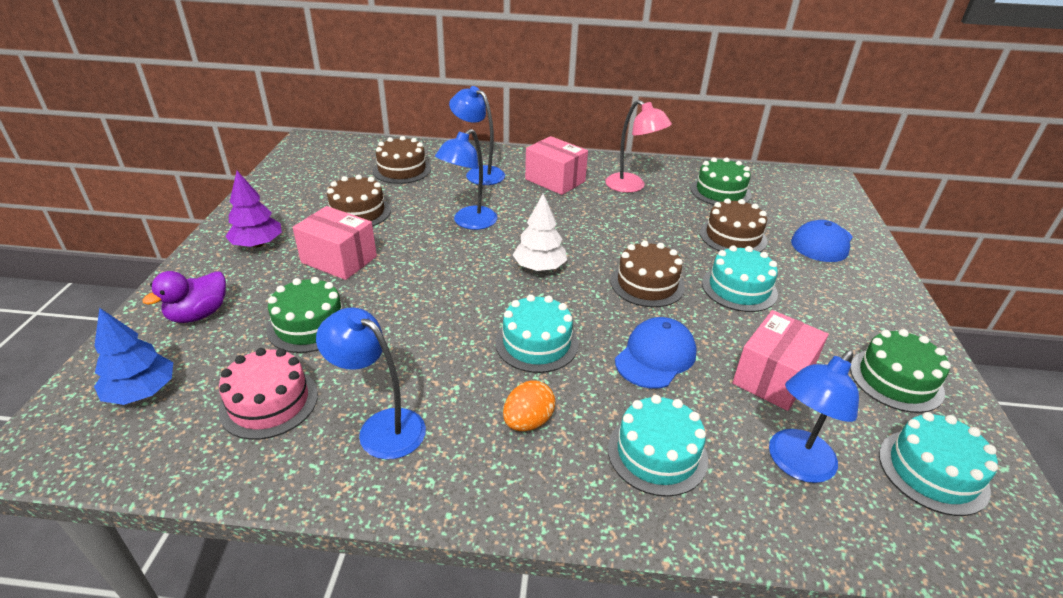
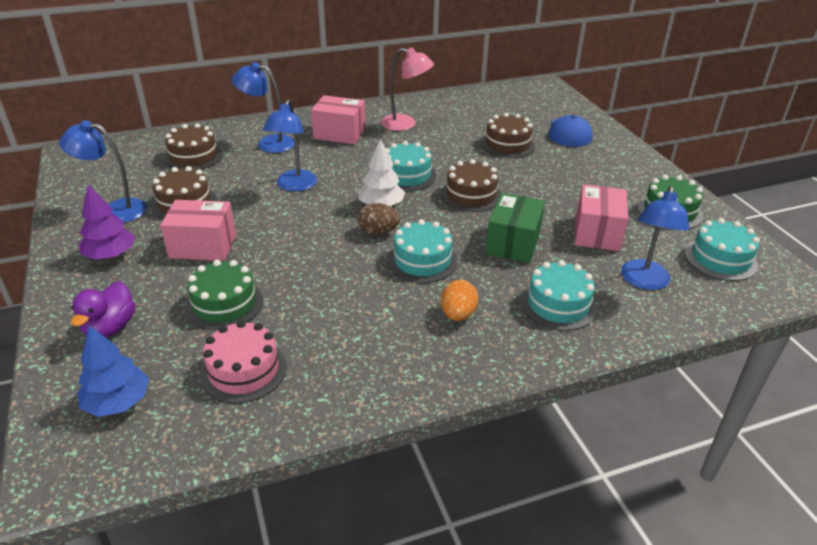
camera: 25 degrees left, 0 degrees up
(381, 427) = (352, 355): blue lamp -> blue lamp (115, 210)
(514, 296) = (378, 232): none -> brown egg
(655, 356) = (513, 243): blue cap -> green box
(720, 192) = (475, 112): green cake -> none
(739, 288) = (536, 180): turquoise cake -> turquoise cake (407, 175)

